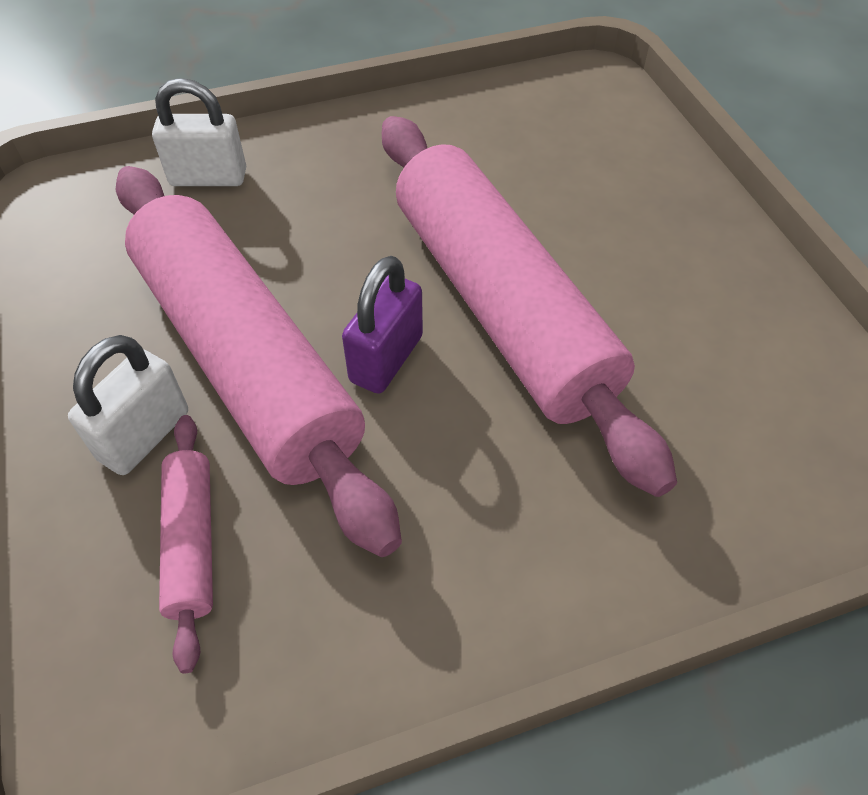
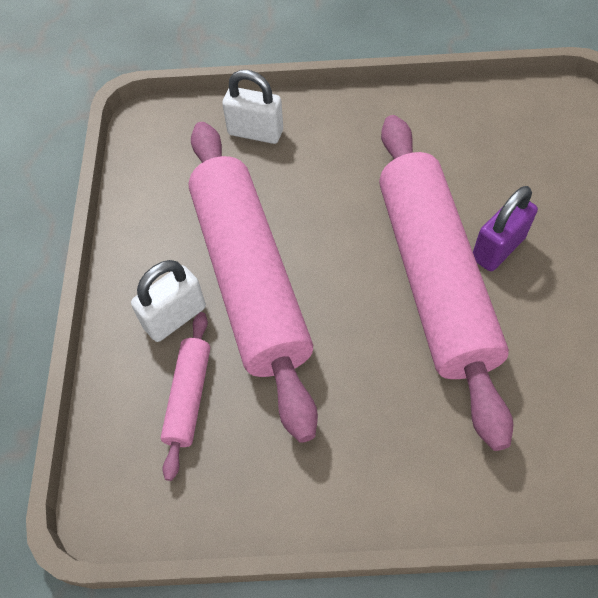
camera: 20 degrees right, 5 degrees up
(386, 359) = (342, 300): purple padlock -> purple padlock (497, 248)

